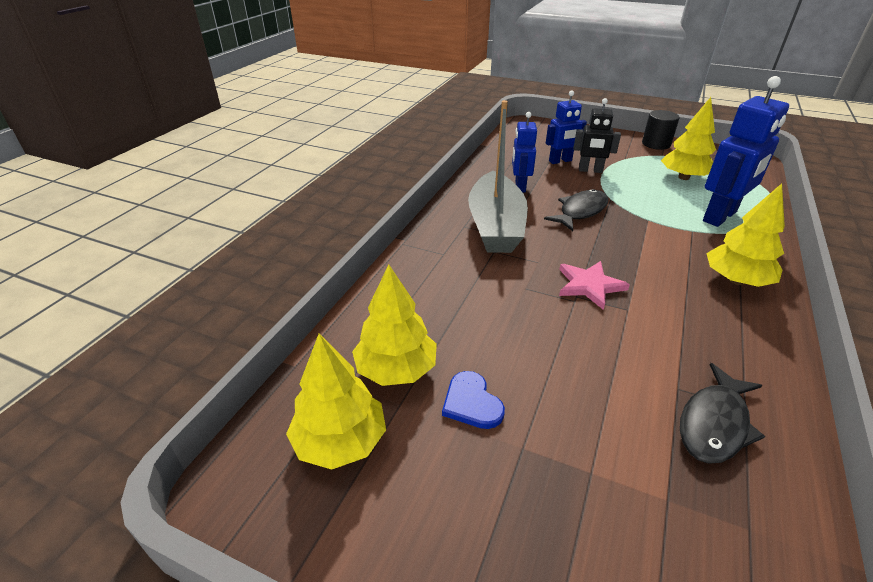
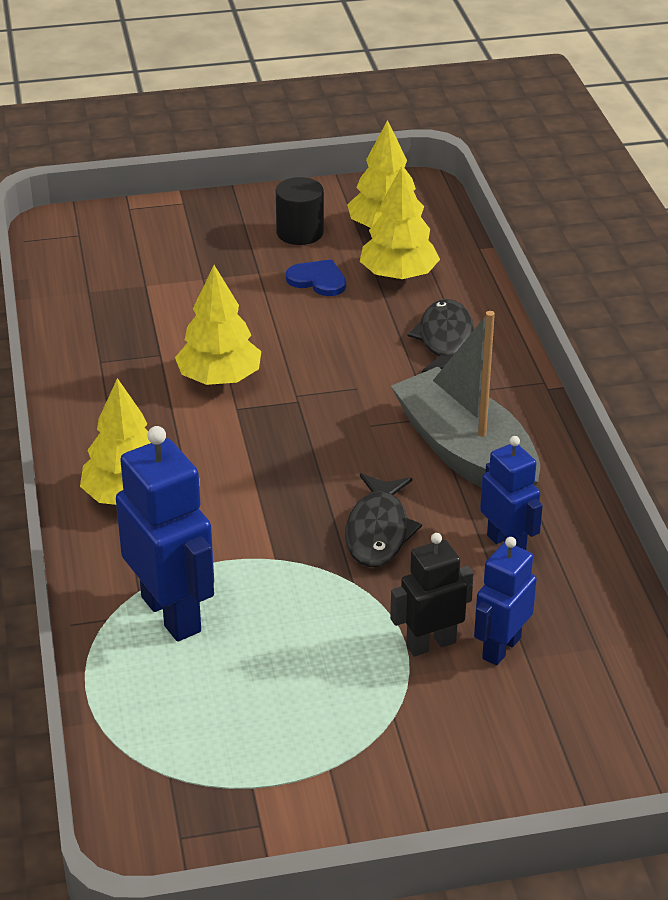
camera: 145 degrees right, 0 degrees up
(589, 285) = (291, 418): pink star -> none
(656, 144) = (362, 813): black cylinder -> black cylinder (300, 232)
(683, 177) = (261, 702): yellow tree -> yellow tree (219, 379)
(714, 423) = (123, 339): black fish -> black fish (445, 340)
(720, 216) = (172, 614): blue robot -> blue robot turned 135 degrees clockwise

